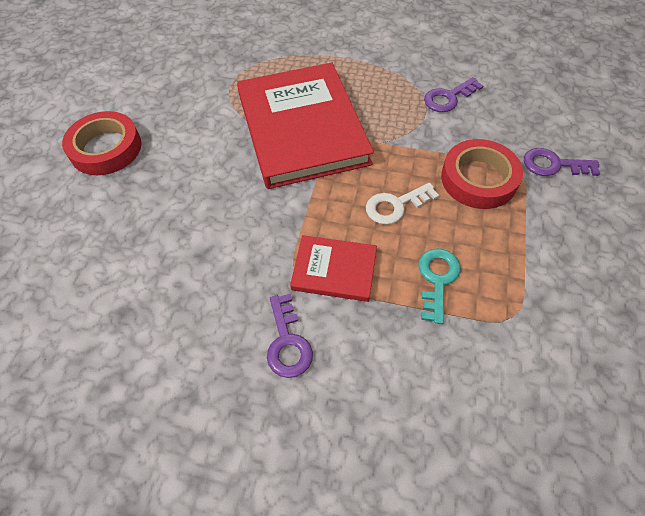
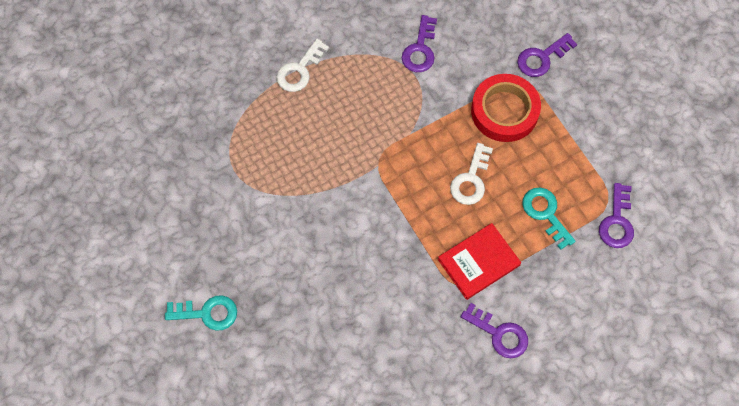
camera: 45 degrees left, 10 degrees up
(106, 148) = (207, 313): red tape -> turquoise key
(302, 128) = (340, 168): red book -> none
(343, 58) = (300, 70): none -> white key
(505, 341) = (617, 221): none -> purple key

